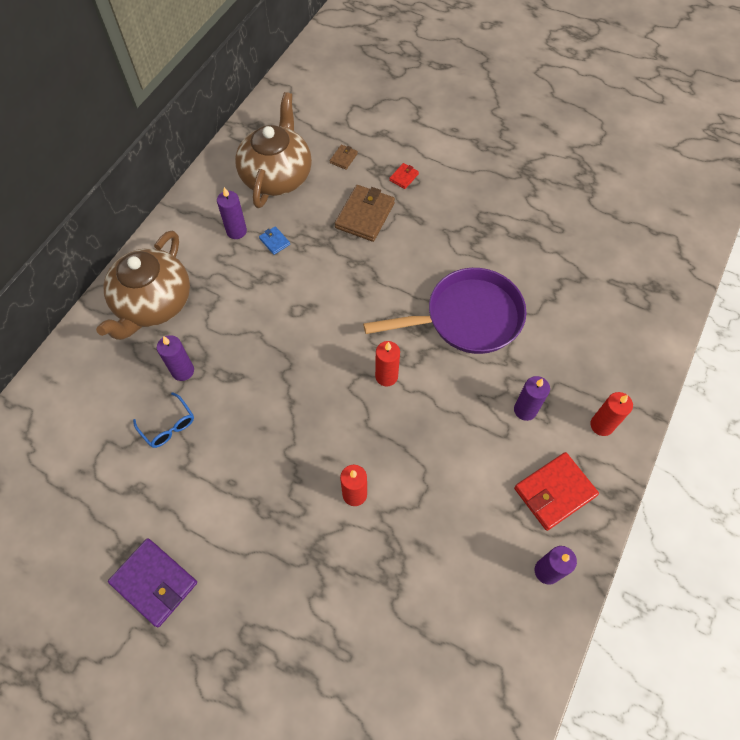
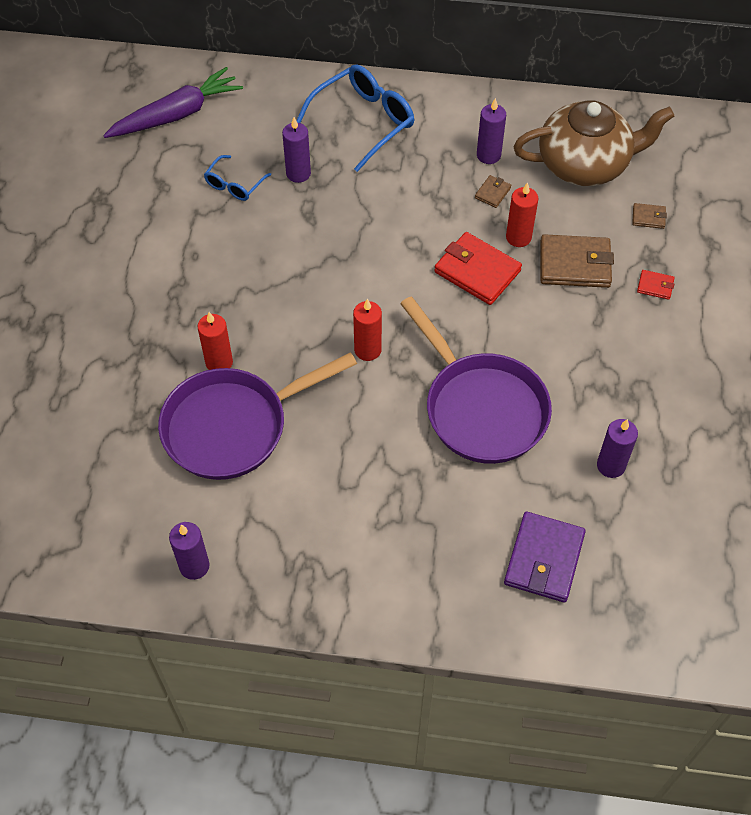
camera: 70 degrees right, 5 degrees down
(57, 452) = (177, 114): none -> purple carrot
(153, 303) = (364, 121): brown teapot -> blue glasses
(154, 583) = (78, 233): purple wallet -> purple wallet (544, 559)
(274, 241) = (492, 193): blue wallet -> brown wallet
(423, 501) = (233, 426): none -> purple pan
(525, 410) = (382, 499): purple candle -> purple candle (611, 465)
(554, 492) = (290, 553): red wallet -> red wallet (477, 271)
(601, 425) = (396, 587): red candle -> red candle (518, 237)

